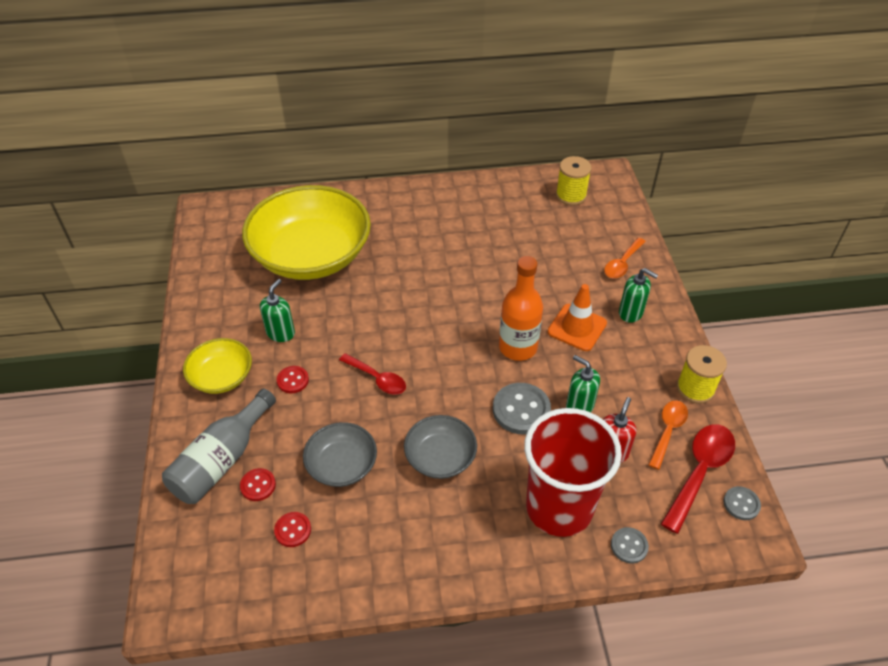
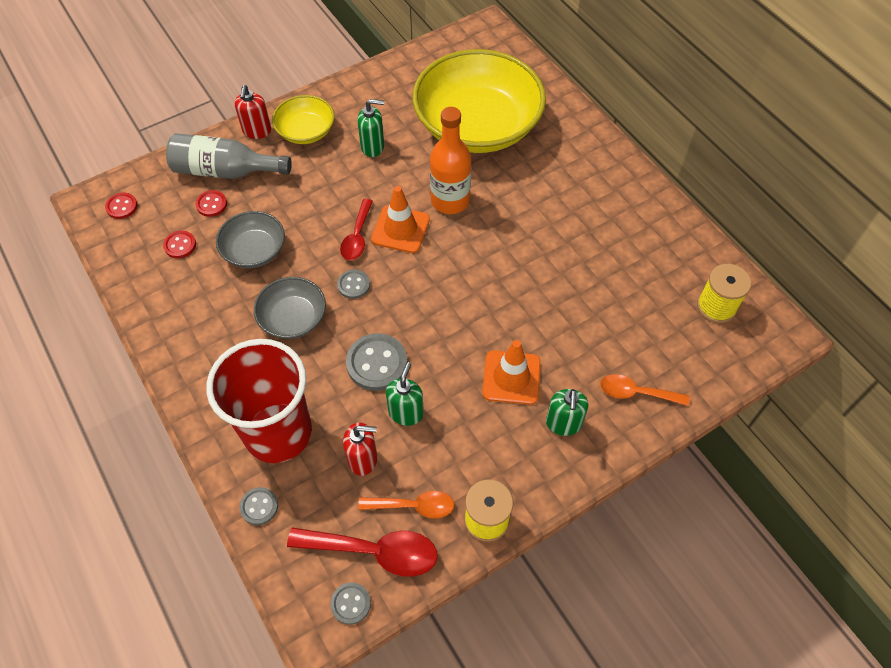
camera: 65 degrees right, 10 degrees up
(189, 417) = (257, 131): none -> red soap dispenser
(293, 380) = (325, 178): red button -> red button (122, 206)
(389, 345) = (400, 229): none -> orange traffic cone
(429, 399) = (353, 285): none -> grey button
(518, 347) = (454, 333): orange bottle -> orange bottle (450, 201)

